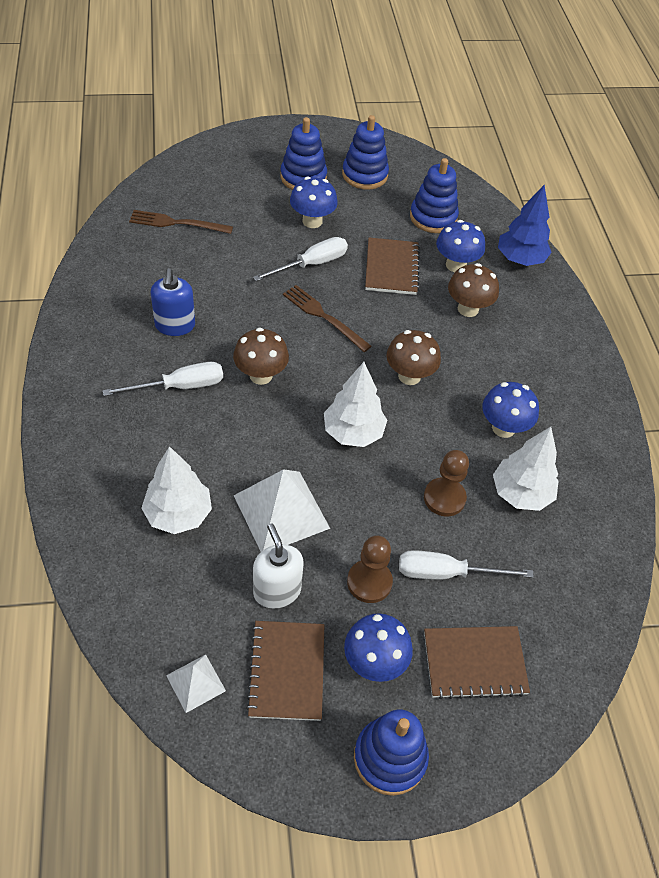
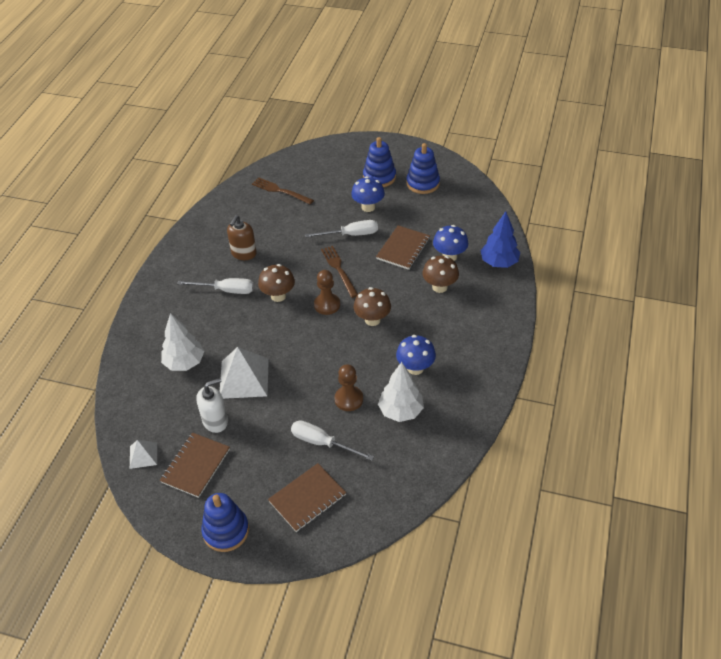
camera: 30 degrees right, 5 degrees down
(175, 325) = (244, 253): blue soap dispenser -> brown soap dispenser
(277, 591) = (215, 421): white soap dispenser -> white soap dispenser turned 60 degrees clockwise
(353, 433) = (315, 345): white tree -> none
(369, 582) = (272, 433): brown pawn -> brown pawn (327, 305)
(374, 662) = (248, 478): blue mushroom -> none
(433, 217) = (453, 221): blue stacking toy -> none
(474, 663) = (307, 498): brown notebook -> brown notebook turned 60 degrees counterclockwise

